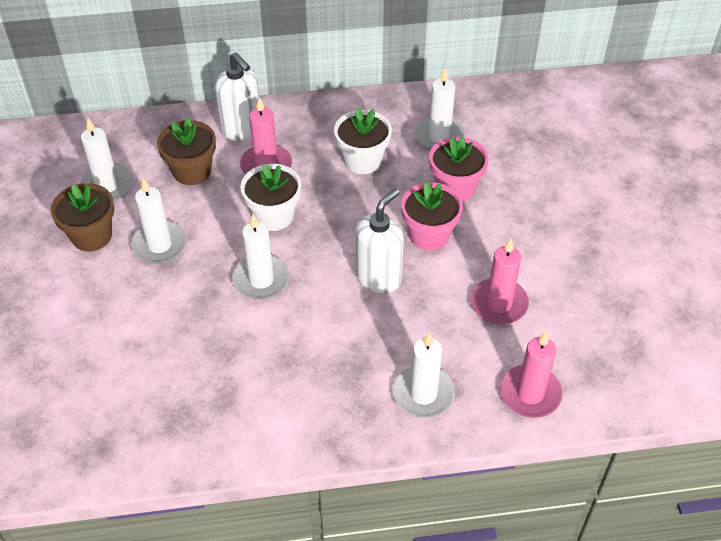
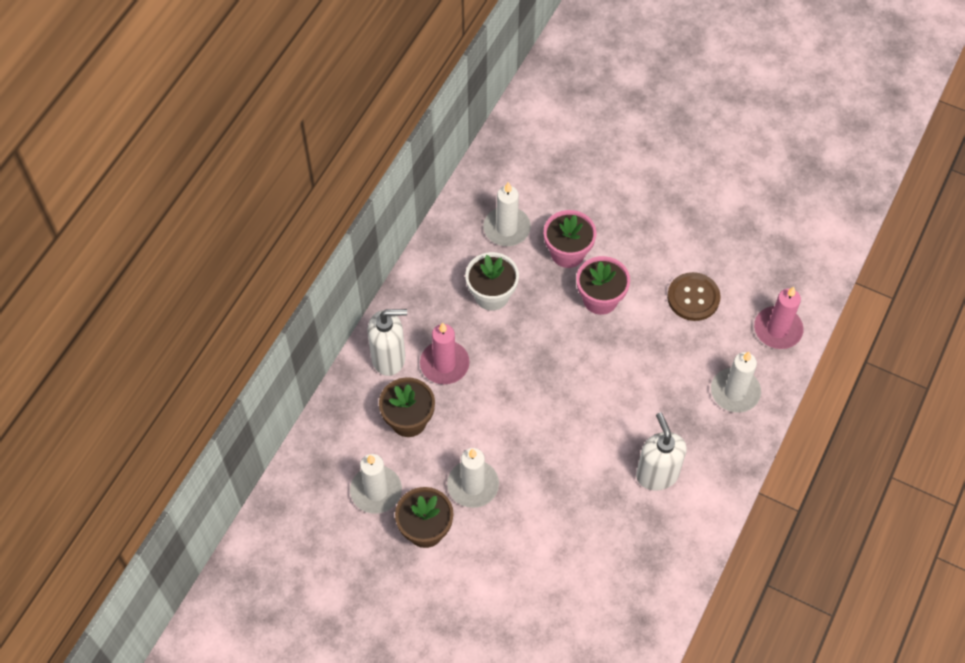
camera: 55 degrees left, 10 degrees up
(261, 280) = (561, 434): white candle -> none
(274, 216) = (503, 389): white flower pot -> none
(378, 277) = (615, 356): white soap dispenser -> white soap dispenser (657, 474)
(499, 304) = (693, 297): pink candle -> brown button

